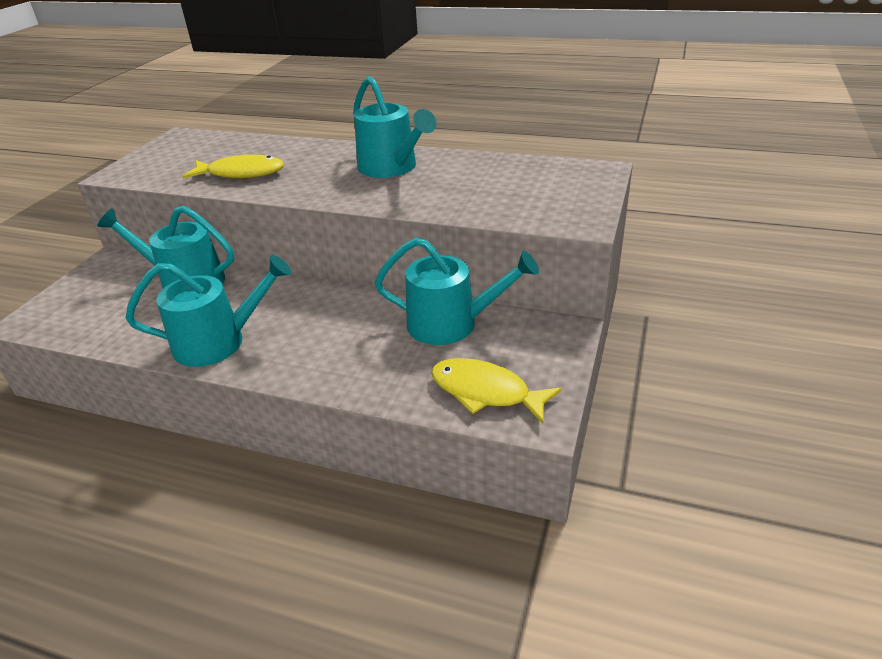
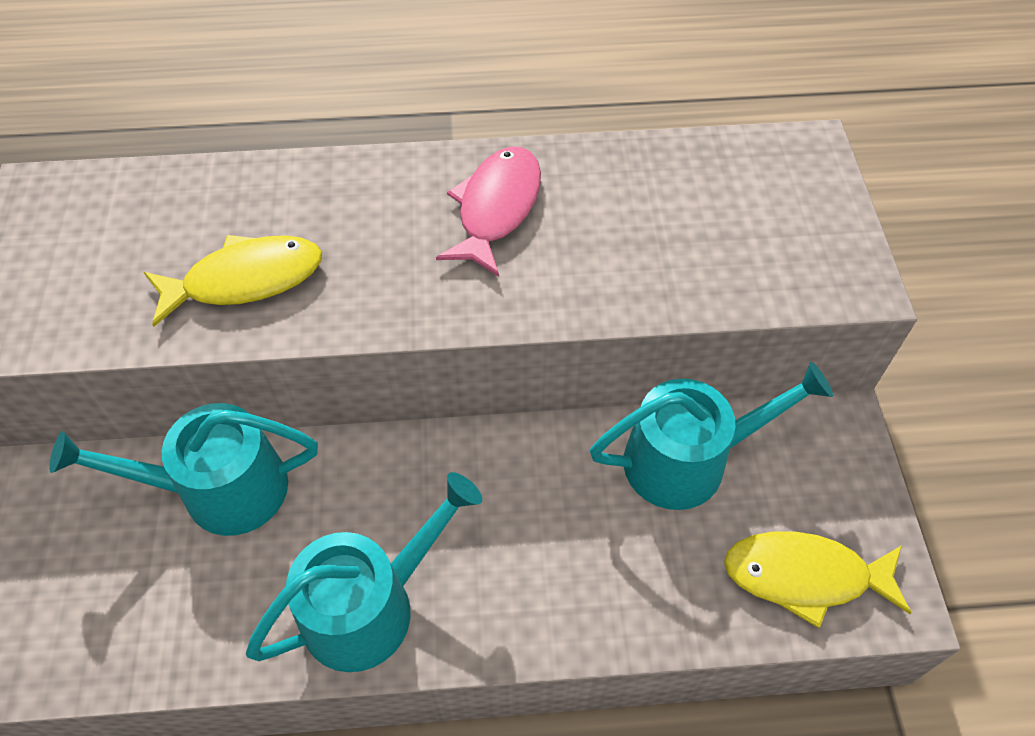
camera: 25 degrees left, 20 degrees up
(391, 167) = (496, 208): turquoise watering can -> pink fish

